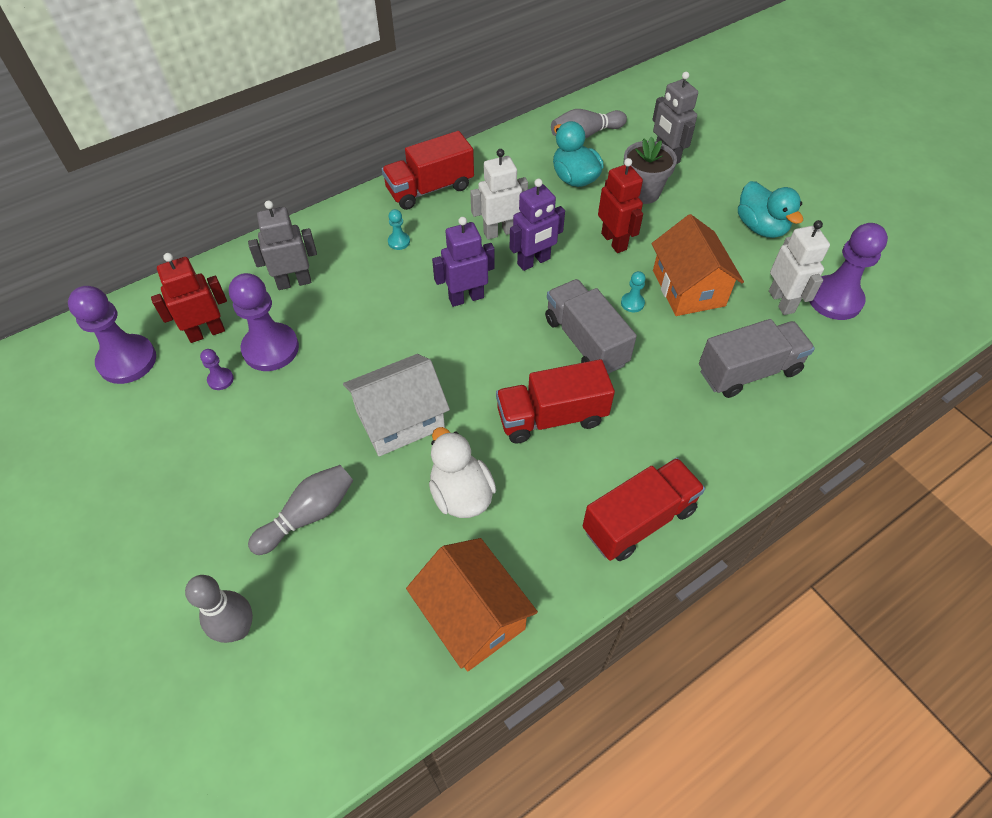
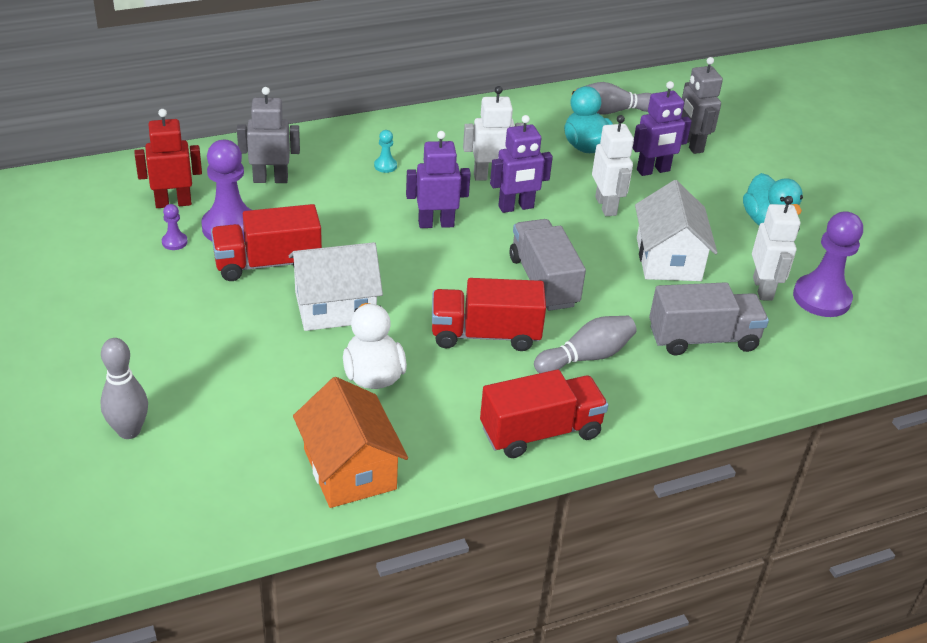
camera: 10 degrees right, 15 degrees down
(127, 361) = (92, 210): purple pawn -> none
(308, 515) = (222, 361): grey bowling pin -> grey bowling pin (586, 357)
(430, 189) = (432, 128): red truck -> red truck (268, 263)
(614, 241) = (606, 206): red robot -> white robot
(632, 303) = (604, 260): turquoise pawn -> none
(643, 192) = (653, 171): grey flower pot -> purple robot
(688, 288) = (668, 259): orange house -> white house

